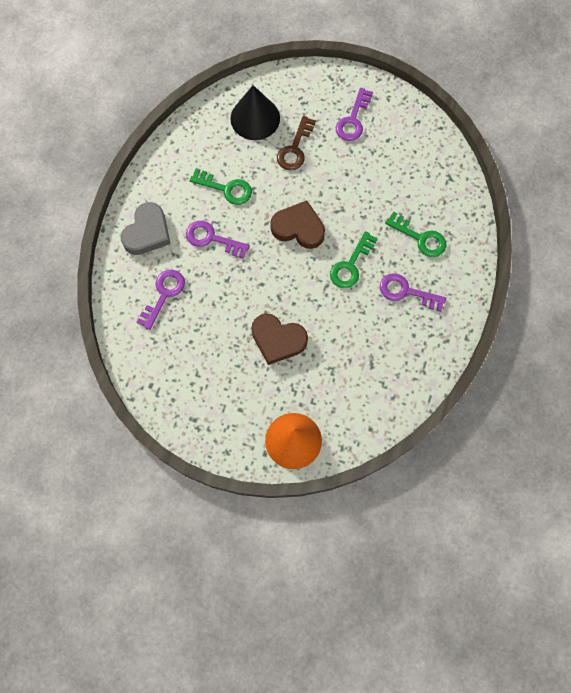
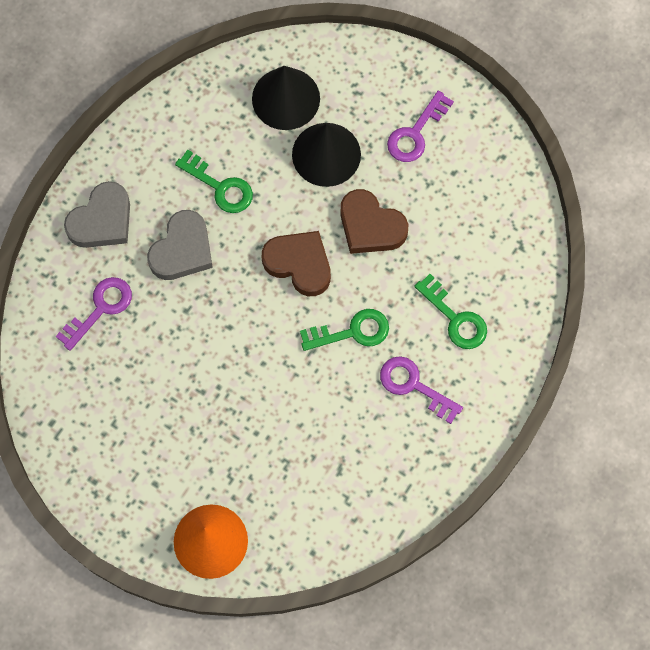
camera: 15 degrees right, 0 degrees up
(212, 239) = (182, 250): purple key -> grey heart
(278, 340) = (229, 406): brown heart -> brown heart (370, 226)
(295, 149) = (326, 154): brown key -> black cone
(350, 265) = (352, 331): green key -> green key turned 150 degrees counterclockwise

